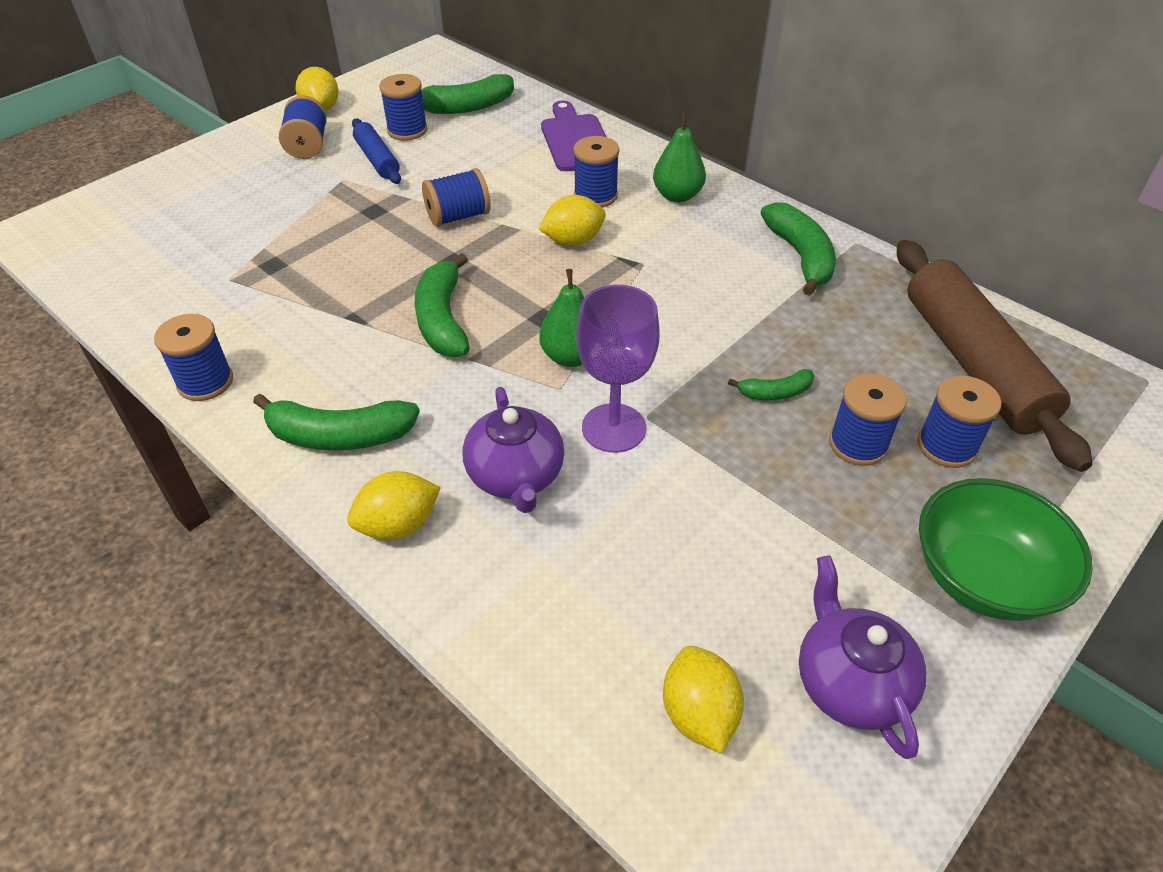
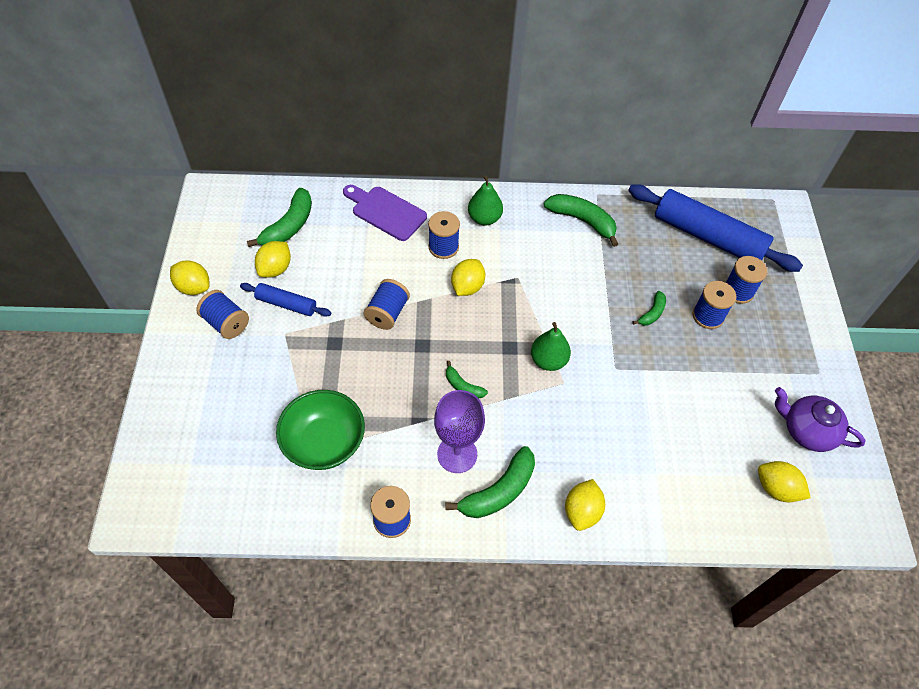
camera: 45 degrees left, 10 degrees up
(407, 130) = (275, 269): blue spool -> yellow lemon
(442, 319) = (463, 386): green banana -> green banana, size x0.55
(516, 476) = (599, 445): purple teapot -> none
(614, 428) = (610, 385): purple goblet -> purple goblet (457, 454)
(973, 363) = (708, 236): brown rolling pin -> blue rolling pin
(983, 577) = (804, 347): green bowl -> green bowl (324, 442)

